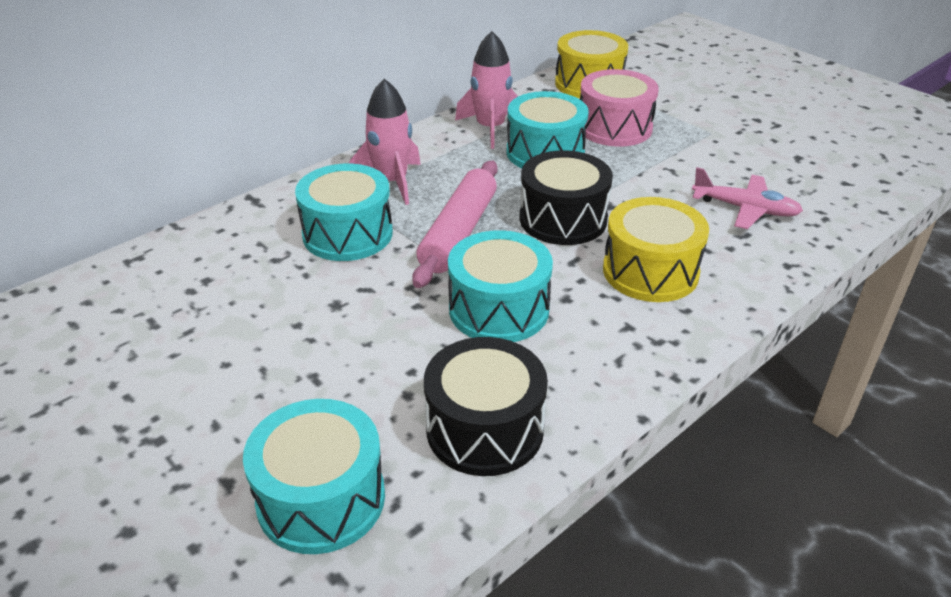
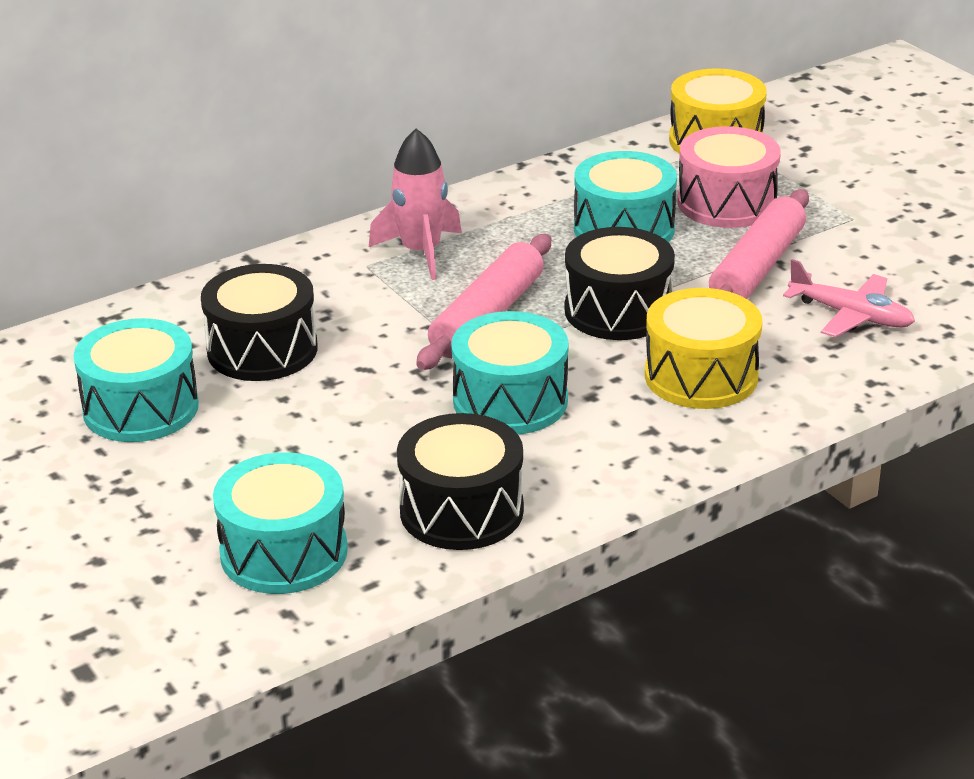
camera: 10 degrees right, 5 degrees down
(272, 279) = (262, 350): none -> black drum
(347, 234) = (356, 308): turquoise drum -> turquoise drum (141, 408)
(490, 128) = (563, 193): pink rocket -> none
(657, 176) = (757, 268): none -> pink rolling pin

